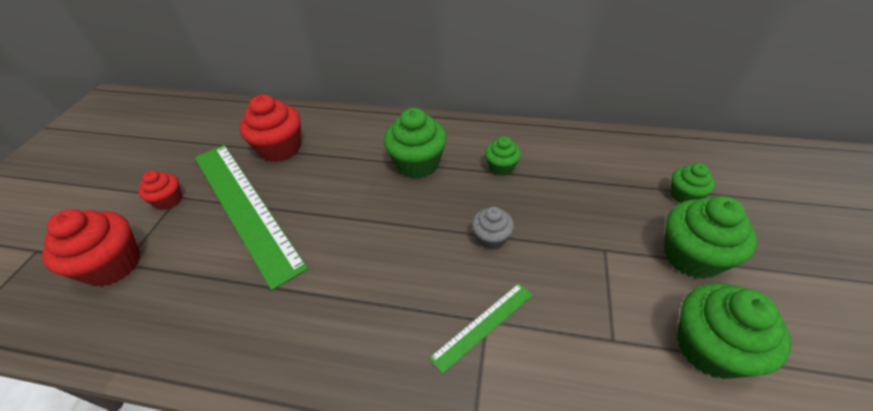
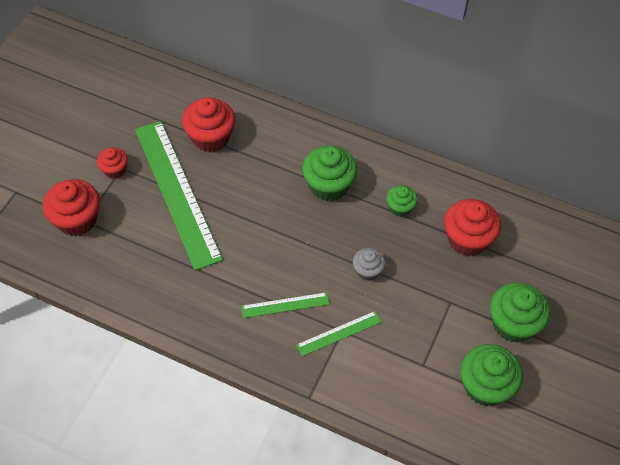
camera: 10 degrees right, 10 degrees up
(400, 305) = (285, 305): none -> green ruler
(587, 180) = (467, 239): none -> red cupcake
(684, 195) = (540, 274): green cupcake -> none

